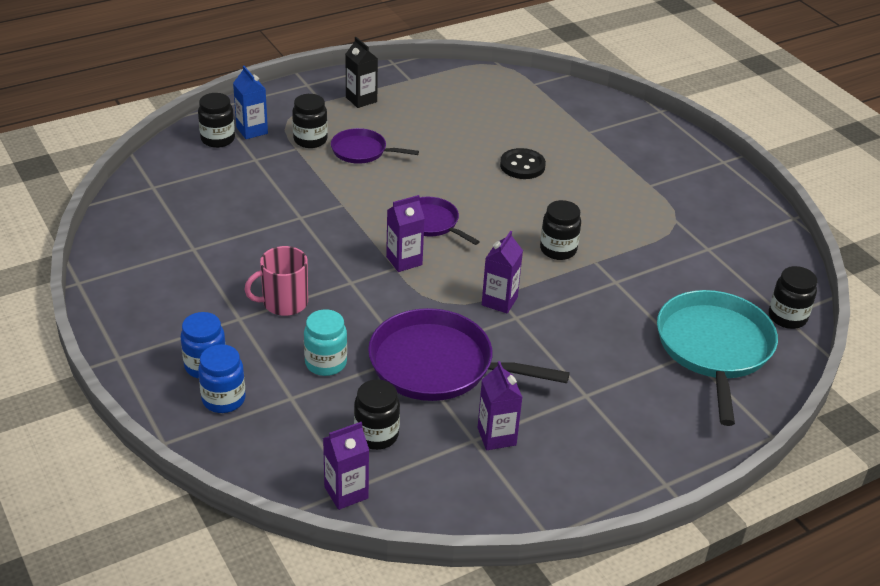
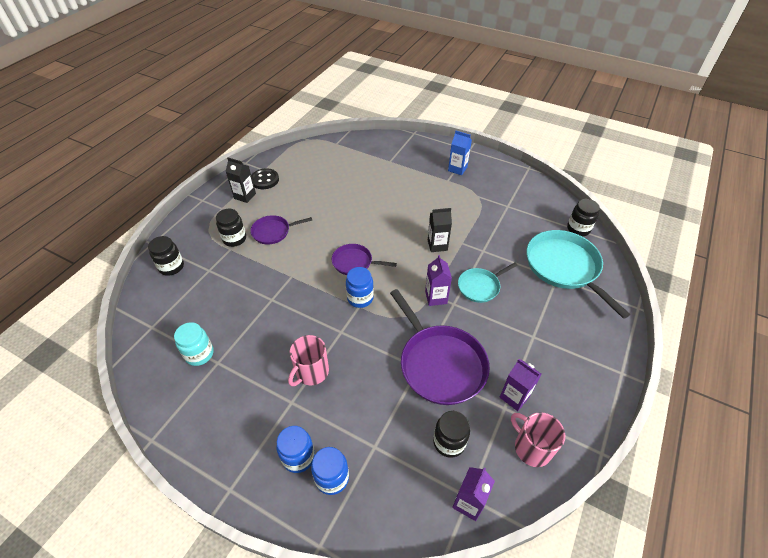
camera: 30 degrees left, 10 degrees up
(252, 130) = (190, 249): blue carton -> blue carton (457, 169)
(326, 363) = (374, 404): turquoise jar -> turquoise jar (199, 354)
(404, 261) = (360, 298): purple carton -> blue jar
(437, 365) = (440, 364): purple pan -> purple pan turned 105 degrees counterclockwise
(467, 488) = (532, 447): none -> pink mug
(522, 166) = (373, 199): black button -> black button (265, 180)
(558, 250) = (437, 245): black jar -> black carton
(570, 316) = (480, 286): none -> turquoise pan

